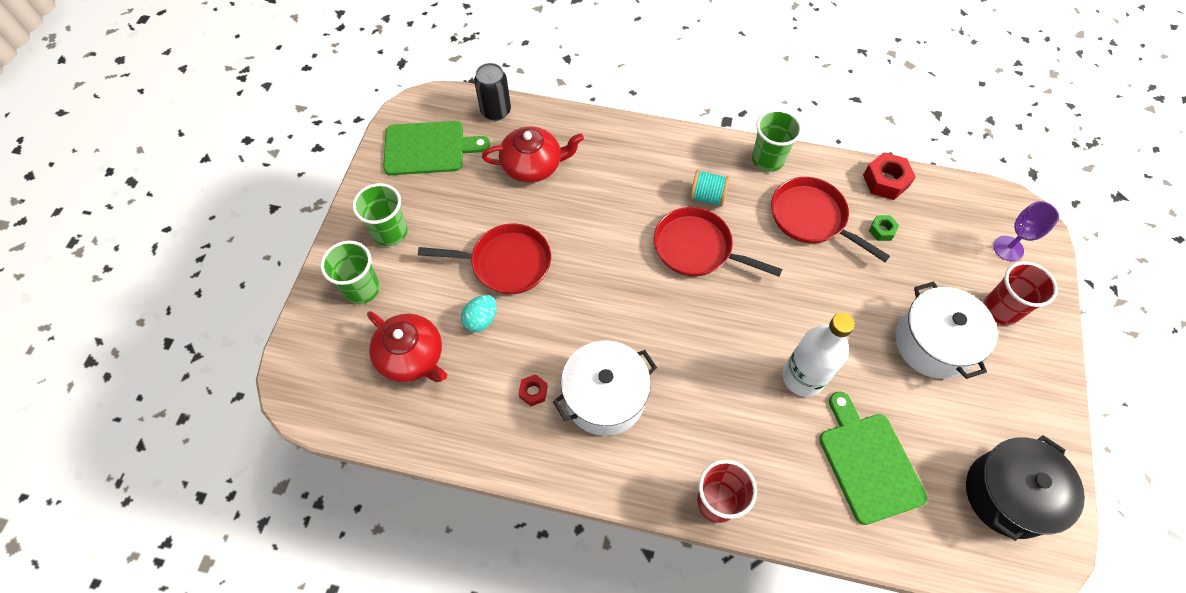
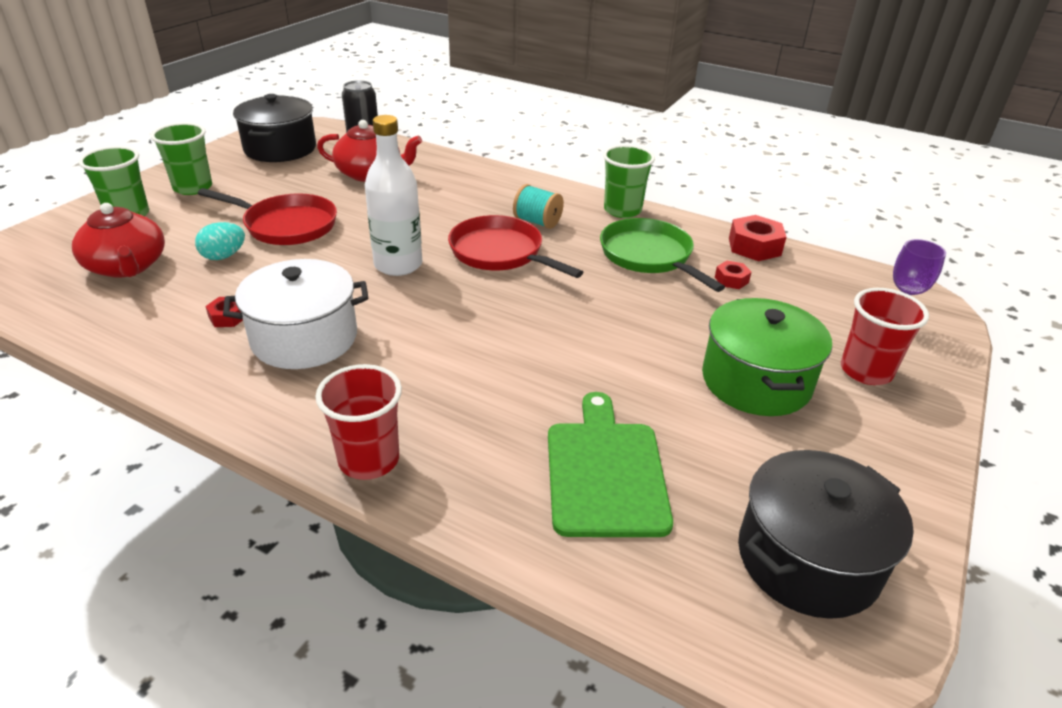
camera: 15 degrees right, 25 degrees down
(428, 148) = (280, 148): green cutting board -> black pot
(803, 377) = (561, 374): white bottle -> white bottle (398, 265)
(811, 218) = (649, 256): red pan -> green pan
(882, 230) = (731, 280): green nut -> red nut
(933, 343) = (756, 381): white pot -> green pot

